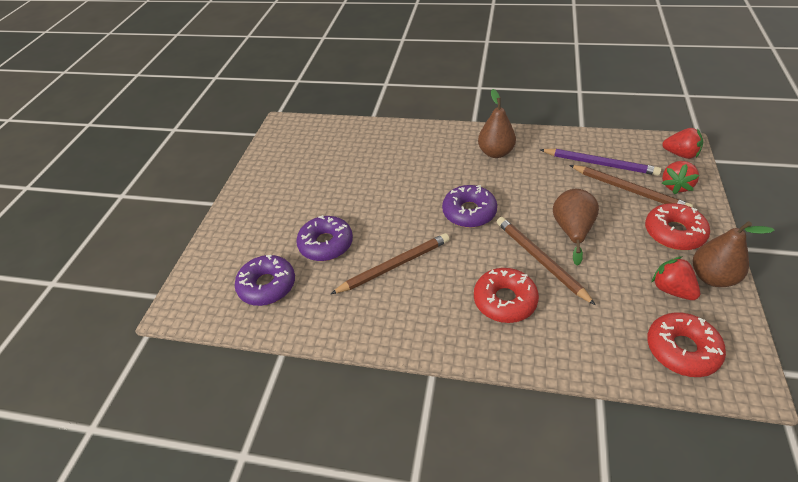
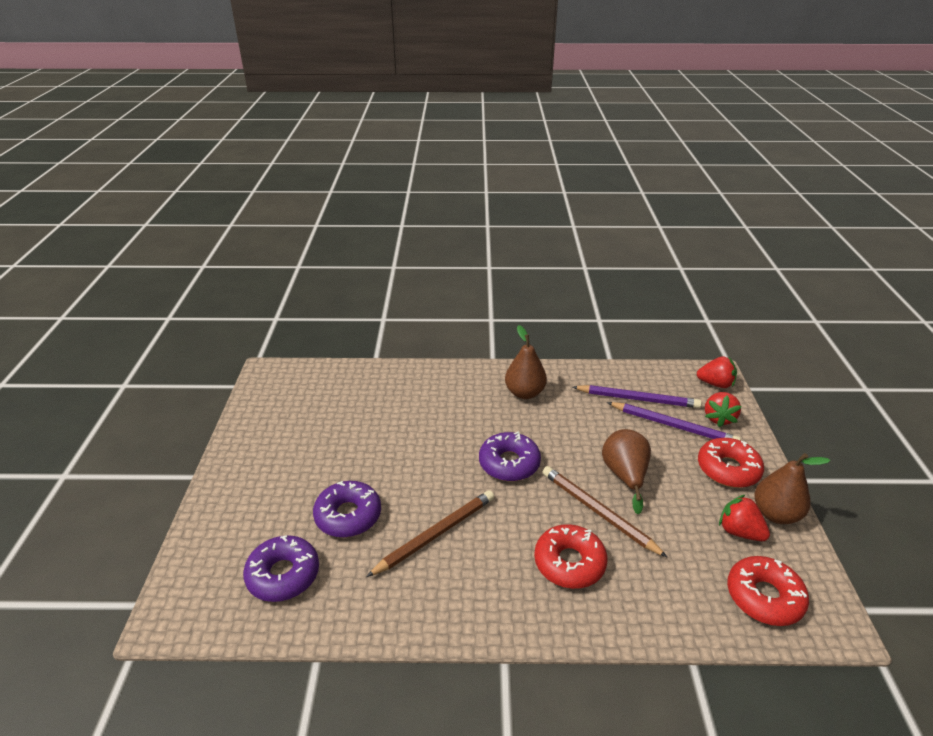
camera: 15 degrees left, 10 degrees down
(628, 190) = (673, 426): brown pencil -> purple pencil

